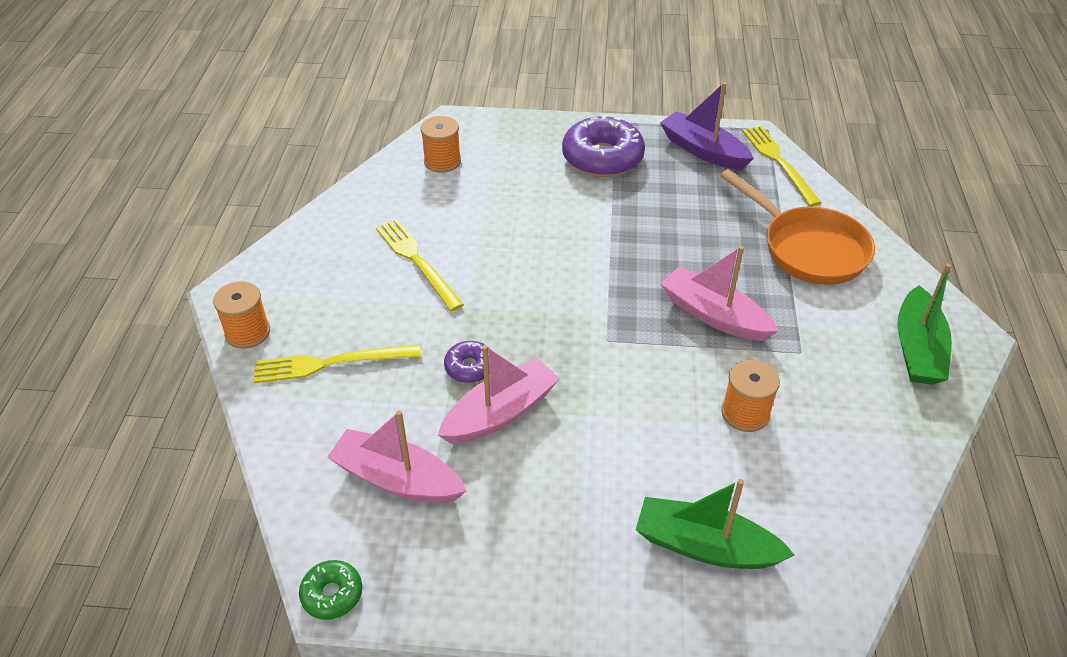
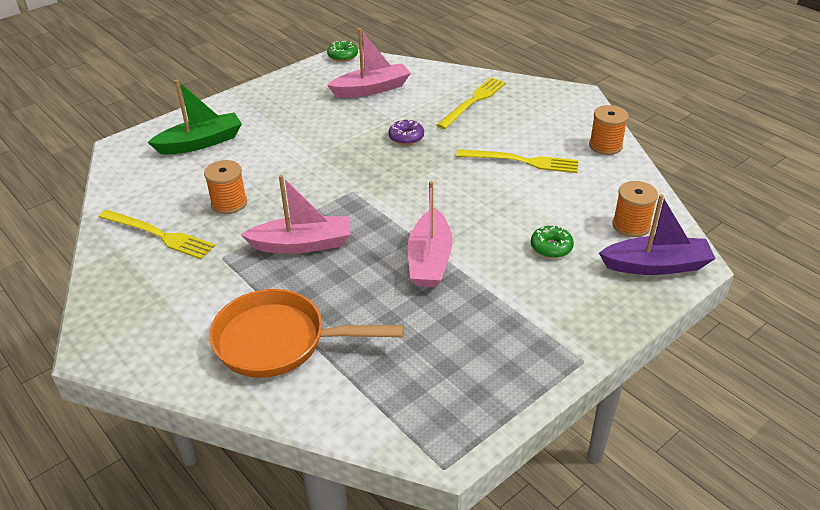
camera: 135 degrees right, 5 degrees down
(248, 332) = (533, 88): orange spool -> orange spool (605, 146)
(500, 413) = (362, 131): pink boat -> pink boat (429, 260)
(523, 185) = (551, 247): none -> green donut
(602, 158) = (536, 312): purple donut -> none
(703, 150) = (470, 385): purple boat -> purple boat (656, 265)
(778, 162) = (388, 425): yellow fork -> yellow fork (159, 235)
(917, 349) = (135, 310): green boat -> none

